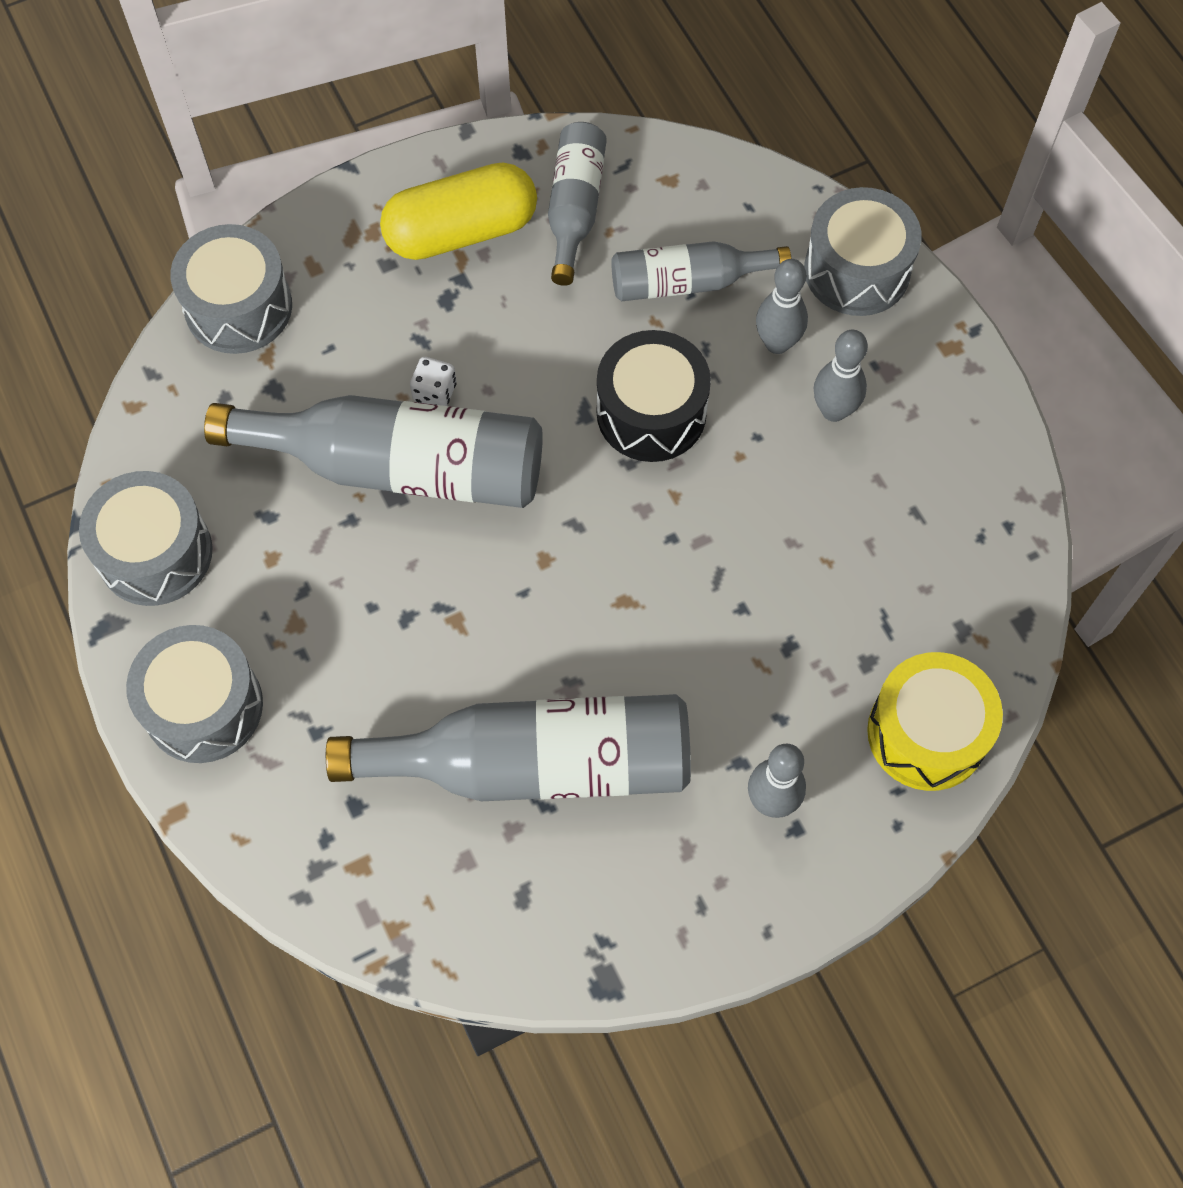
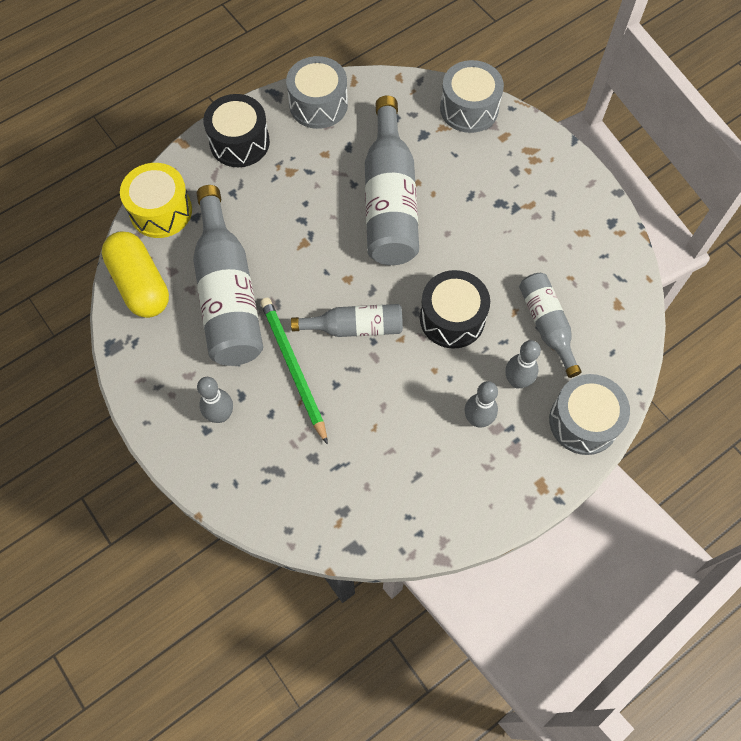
camera: 80 degrees right, 0 degrees up
(203, 706) = (239, 142): grey drum -> black drum
(435, 392) = (439, 208): white dice -> none
(461, 231) = (547, 202): yellow capsule -> yellow capsule (140, 284)
(574, 208) = (581, 257): grey bottle -> grey bottle (355, 327)
(701, 671) = (293, 368): none -> green pencil
(926, 733) = (273, 496): yellow drum -> yellow drum (161, 211)

